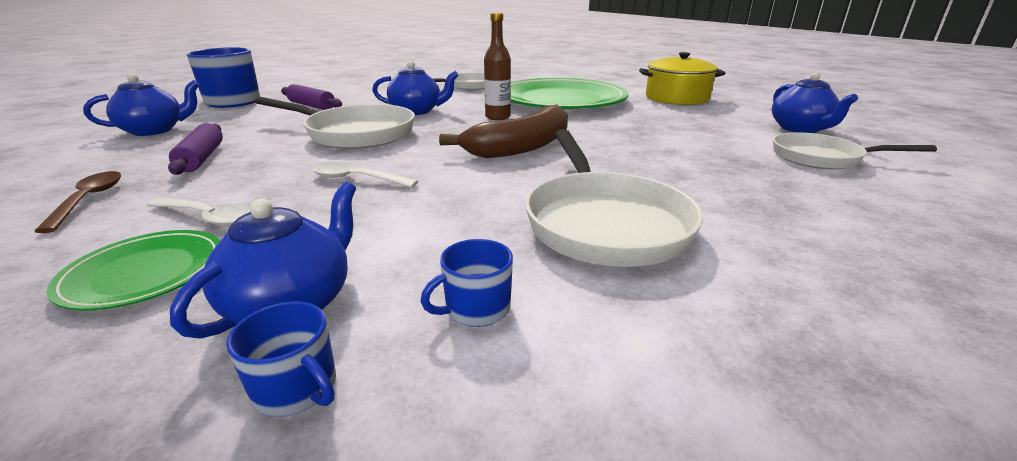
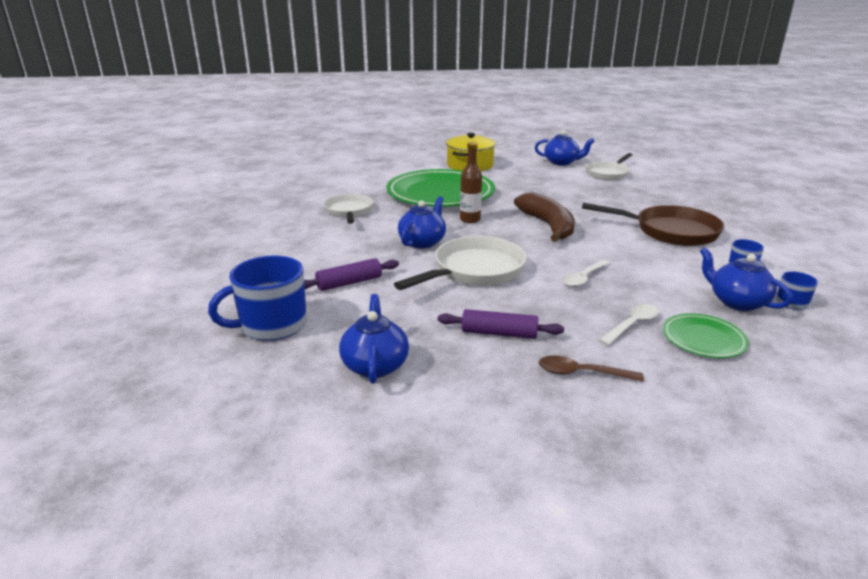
camera: 65 degrees left, 0 degrees up
(603, 222) = (670, 231): white pan -> brown pan

